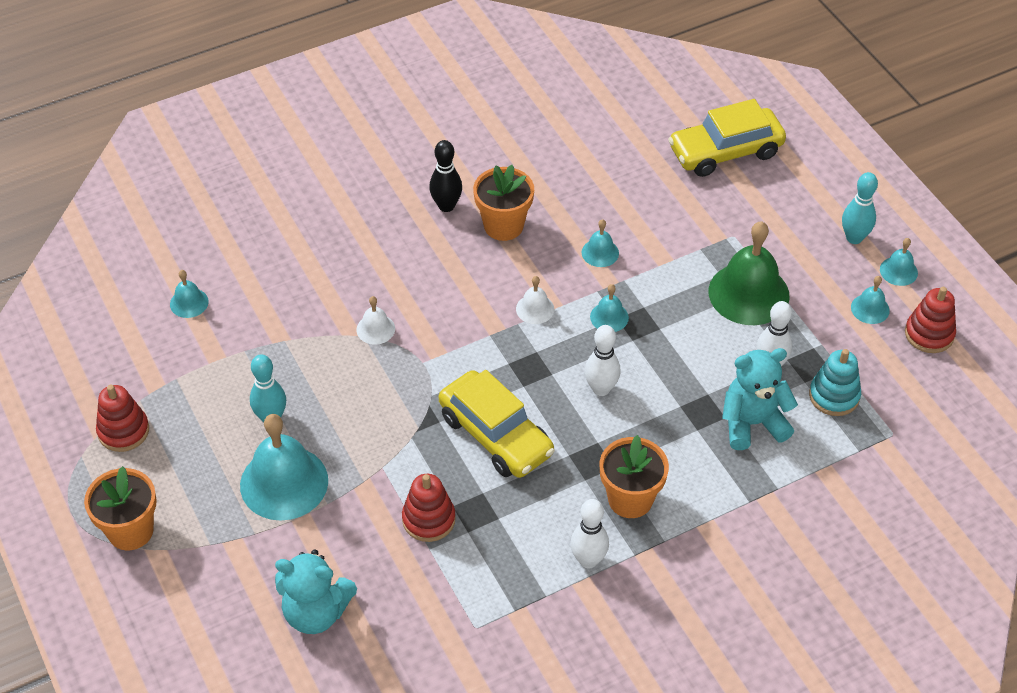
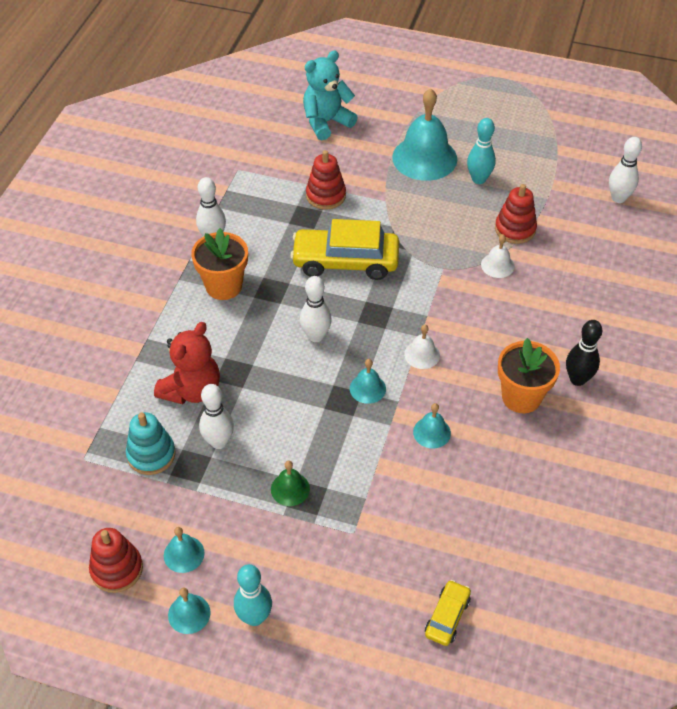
camera: 135 degrees right, 0 degrees up
(123, 431) = (539, 121): red stacking toy -> red stacking toy (515, 229)
(130, 531) = (463, 90): orange flower pot -> none
(189, 303) = (618, 198): turquoise bell -> white bowling pin
(725, 152) = (447, 617): yellow car -> yellow car, size x0.49
(748, 293) = (290, 489): green bell -> green bell, size x0.47
(752, 423) = (192, 390): turquoise teddy bear -> red teddy bear

